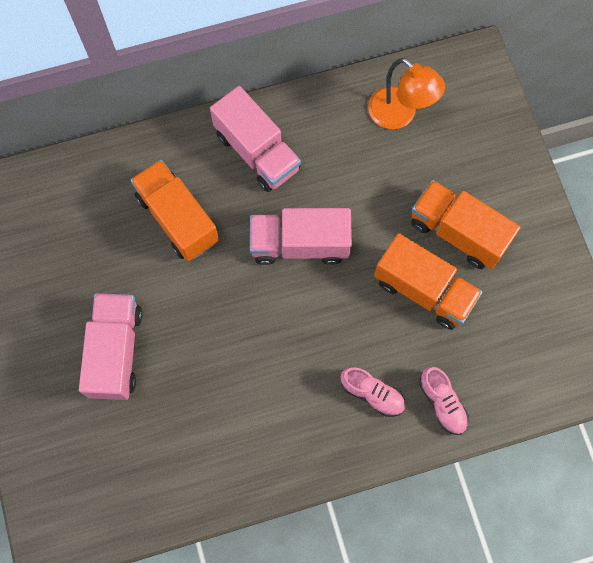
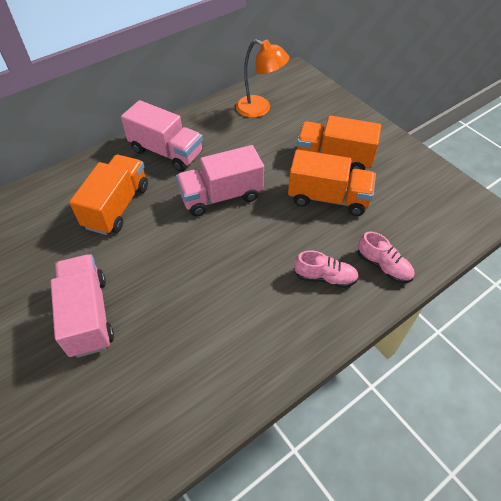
camera: 20 degrees left, 20 degrees down
(178, 219) = (117, 206): orange truck -> orange truck turned 75 degrees clockwise

